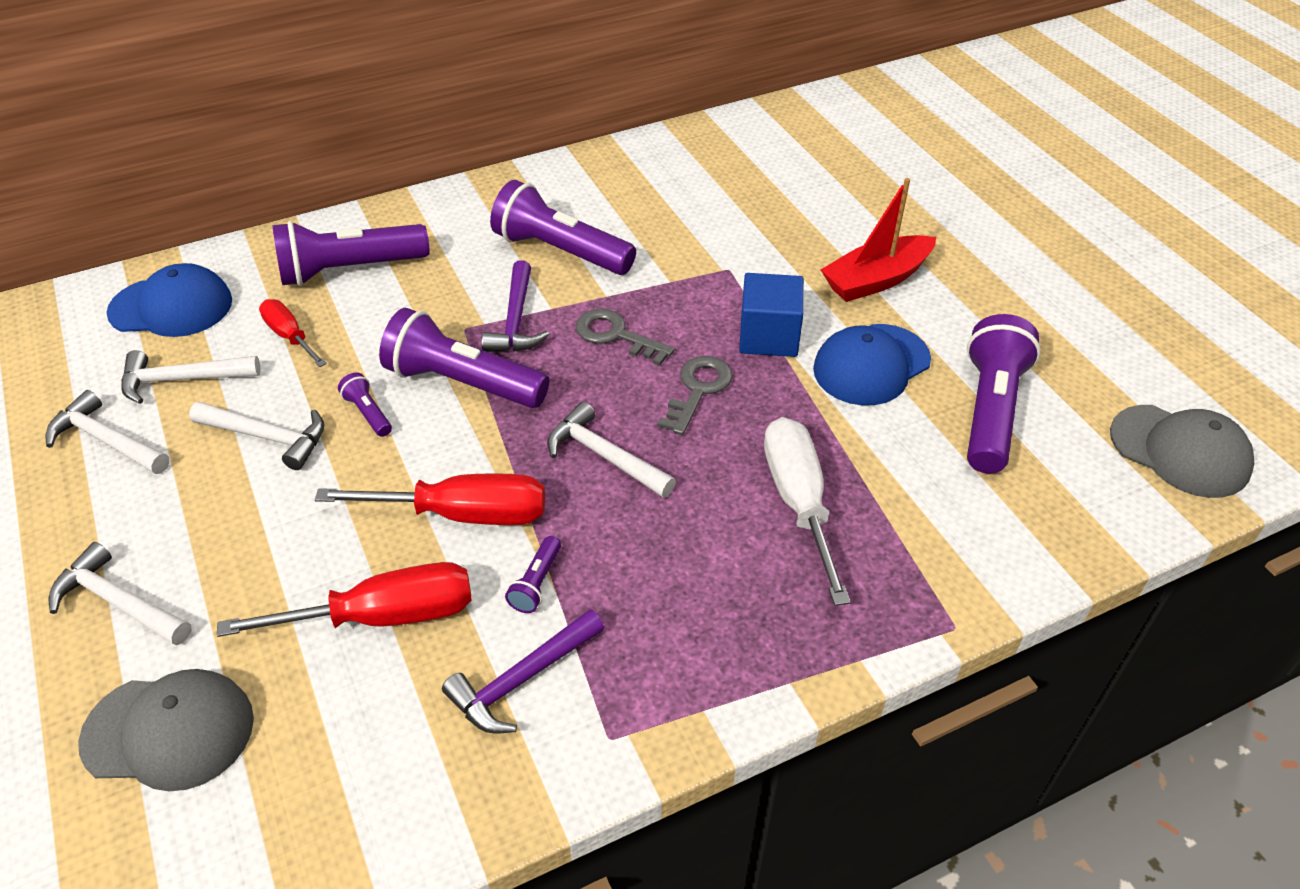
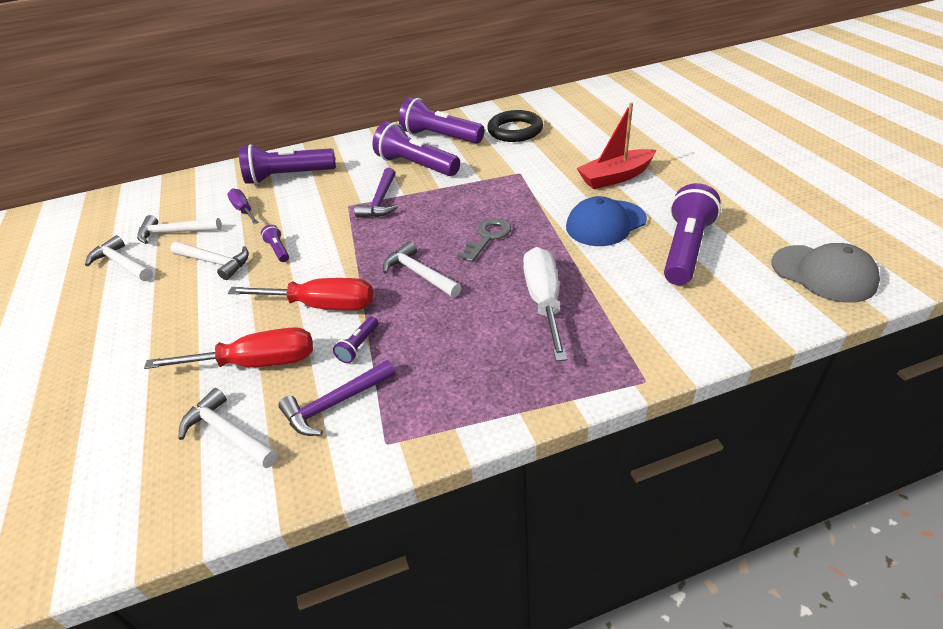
camera: 10 degrees right, 5 degrees down
(119, 602) = (98, 351): white hammer -> white hammer (228, 433)
(169, 731) = (103, 426): grey cap -> none
(171, 307) = (181, 196): blue cap -> none
(290, 336) = (244, 210): red screwdriver -> purple screwdriver
(462, 383) = (340, 234): purple flashlight -> purple flashlight (440, 137)
(616, 335) = (441, 208): grey key -> none
(709, 185) = (515, 130): none -> black ring
(768, 336) = (539, 208): blue cube -> none

